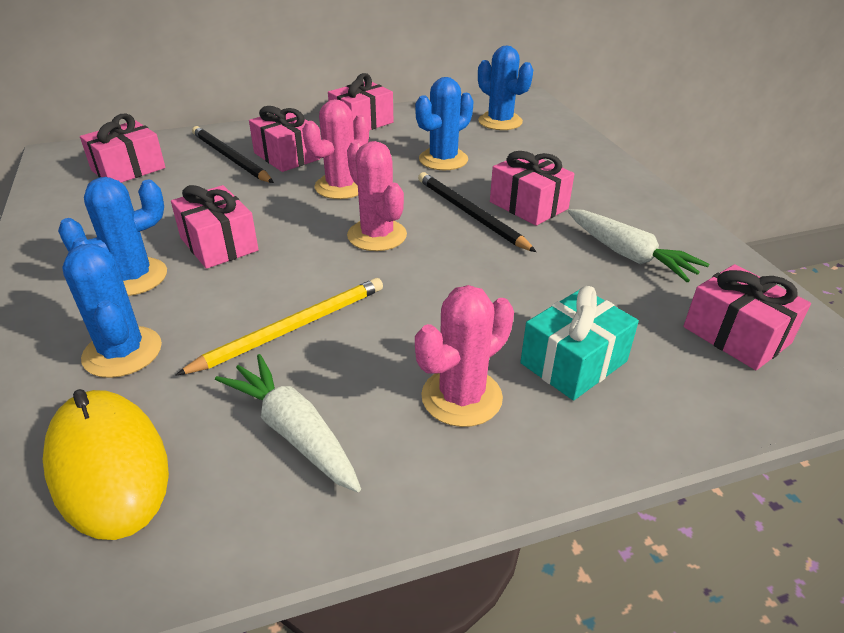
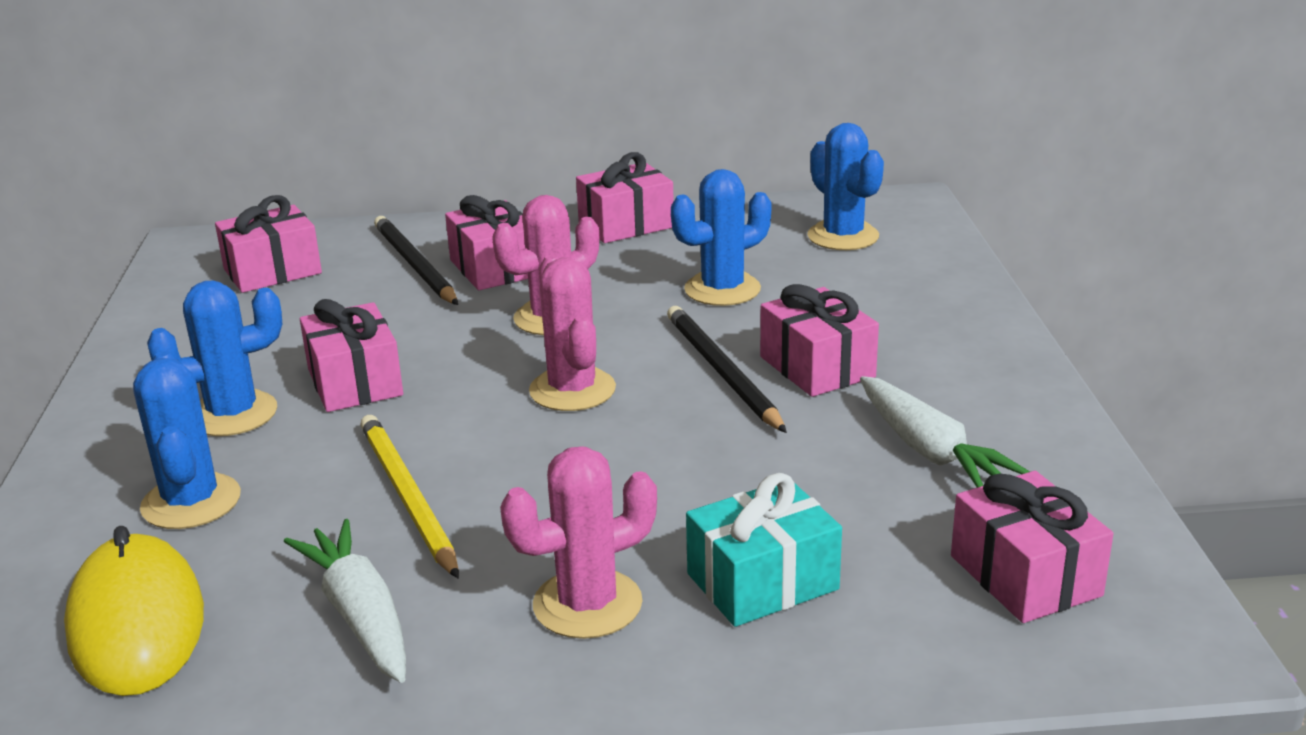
camera: 15 degrees right, 10 degrees down
(292, 328) = (407, 497): yellow pencil -> yellow pencil turned 90 degrees counterclockwise

